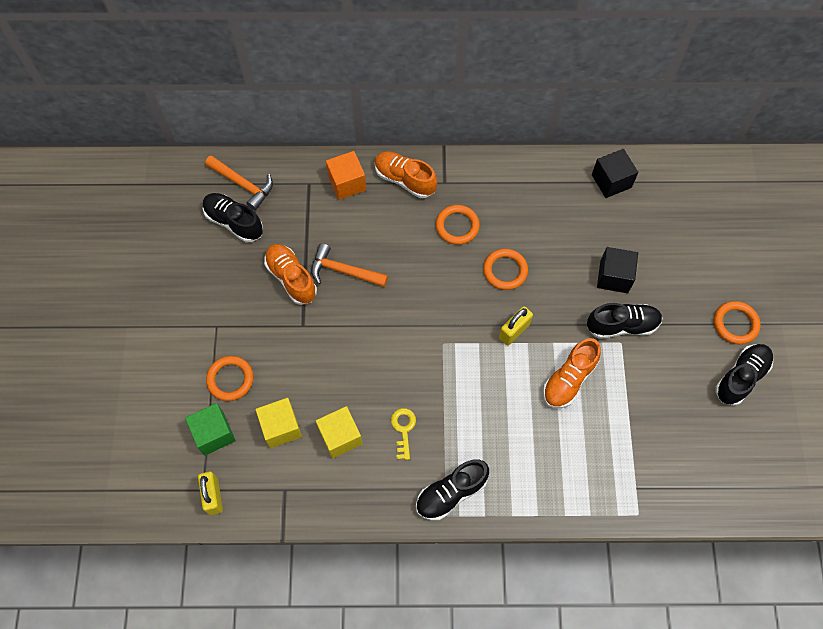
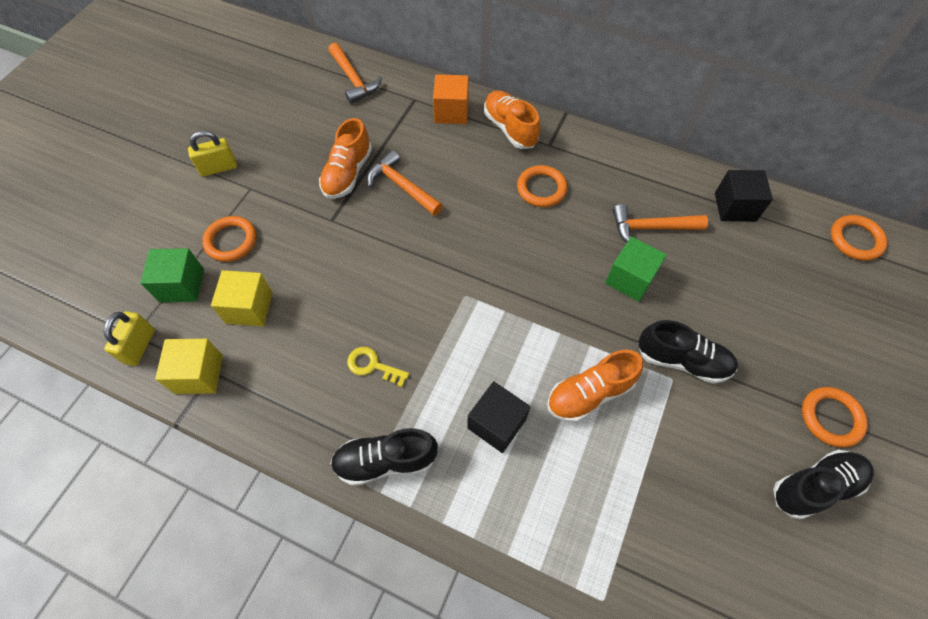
camera: 25 degrees right, 5 degrees down
(234, 222) = (325, 107): black shoe -> none
(291, 278) = (347, 173): orange shoe -> orange shoe turned 150 degrees counterclockwise
(340, 436) = (302, 343): yellow cube -> yellow cube (199, 374)
(403, 429) = (372, 365): yellow key -> yellow key turned 90 degrees counterclockwise
(505, 271) = (571, 250): orange ring -> orange ring (855, 240)
(514, 331) = (550, 315): yellow padlock -> yellow padlock (219, 168)
(556, 226) = (651, 228): none -> orange hammer
(559, 276) = (630, 279): none -> green cube
(614, 276) = (695, 304): black cube -> black cube (496, 423)

